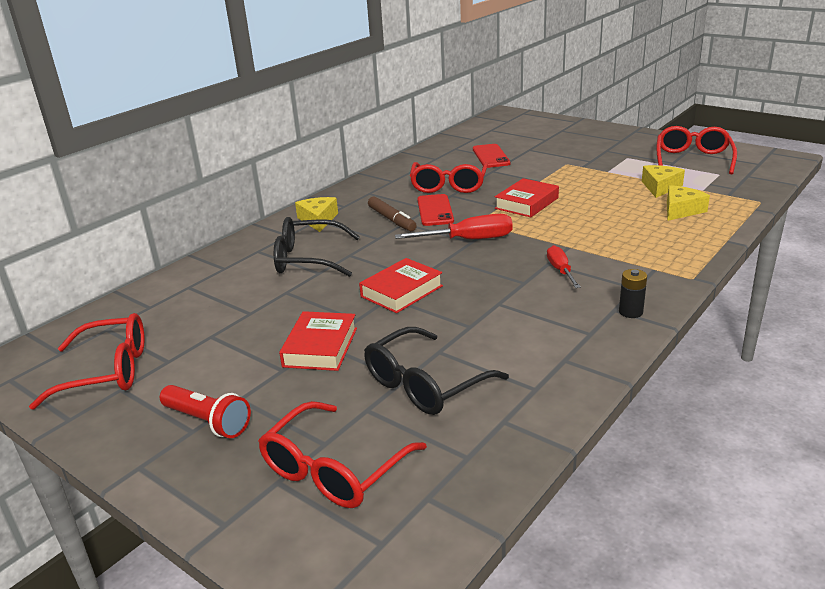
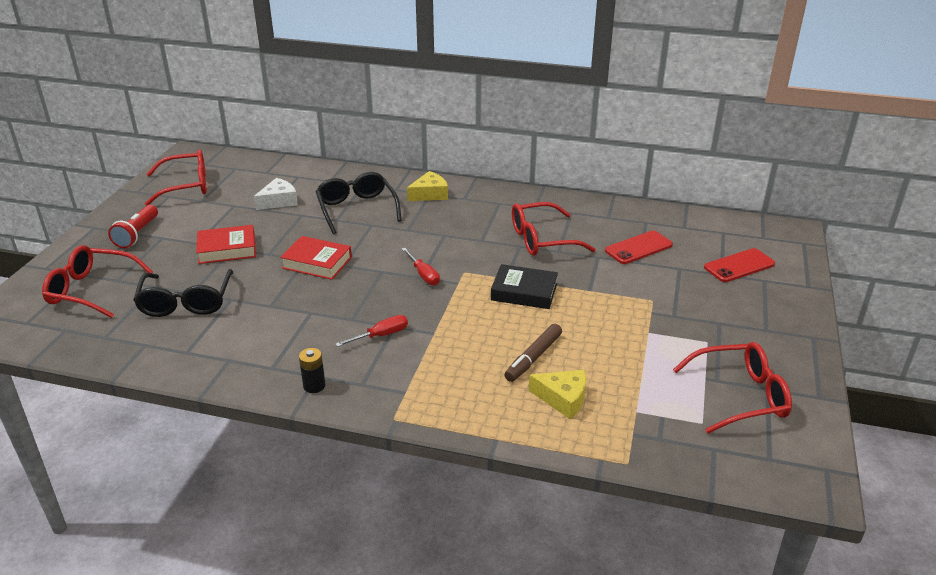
camera: 65 degrees right, 5 degrees up
(108, 371) = (186, 186): red glasses -> red glasses turned 75 degrees counterclockwise
(236, 304) = (279, 201): none -> white cheese
(392, 219) = (447, 227): brown marker -> brown marker (533, 358)
(425, 384) = (186, 302): black glasses -> black glasses turned 120 degrees counterclockwise
(435, 210) = (478, 244): red phone -> red phone (739, 266)
(468, 240) = (423, 275): red screwdriver -> red screwdriver, size x0.62
(526, 203) = (524, 292): red book -> black book
(660, 187) = (624, 377): yellow cheese -> none

